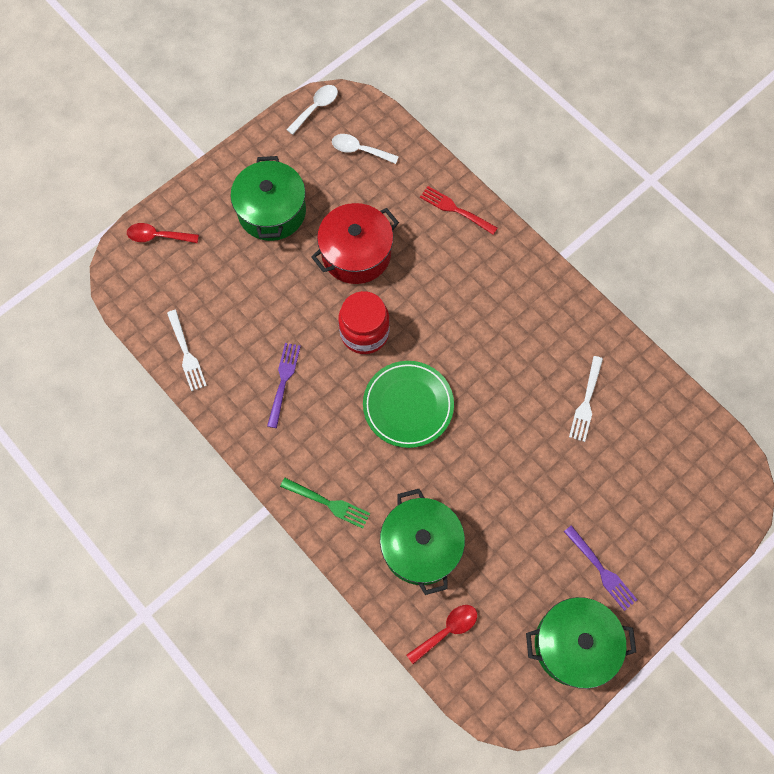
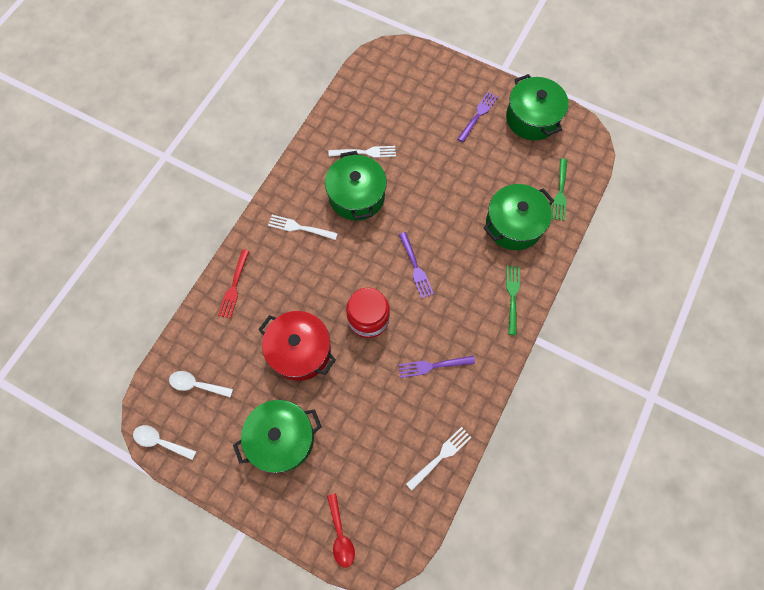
camera: 110 degrees left, 0 degrees up
(359, 150) = (197, 385): white spoon -> white spoon turned 105 degrees clockwise
(408, 405) = (415, 267): green plate -> purple fork
(447, 630) = (560, 191): red spoon -> green fork
(504, 296) = (300, 228): none -> white fork
(526, 371) = (356, 196): none -> green pot

